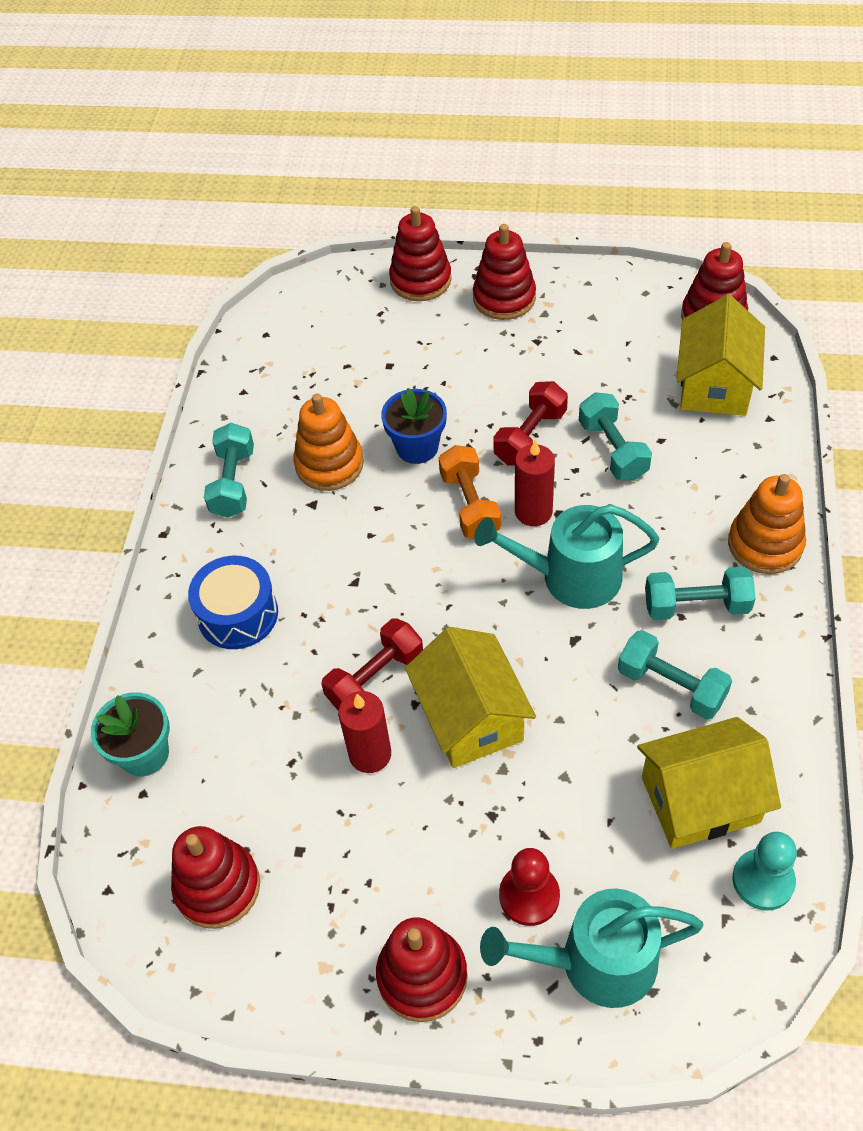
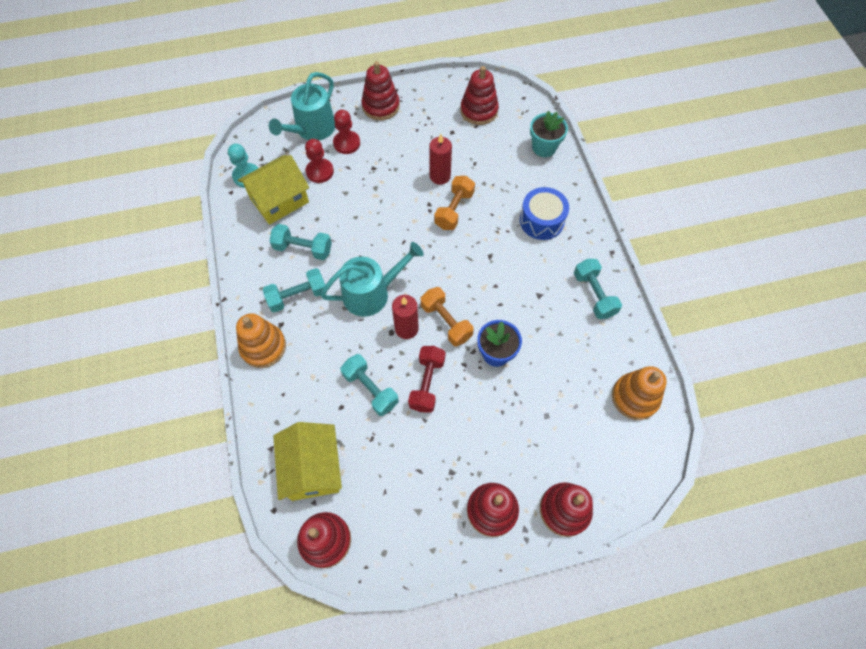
camera: 155 degrees right, 10 degrees up
(329, 464) = (544, 324): orange stacking toy -> orange stacking toy (635, 397)
(375, 678) = (454, 210): red dumbbell -> orange dumbbell
(471, 717) = (399, 205): yellow house -> none
(596, 962) = (312, 129): turquoise watering can -> turquoise watering can turned 150 degrees clockwise
(604, 842) = (320, 171): none -> red pawn

